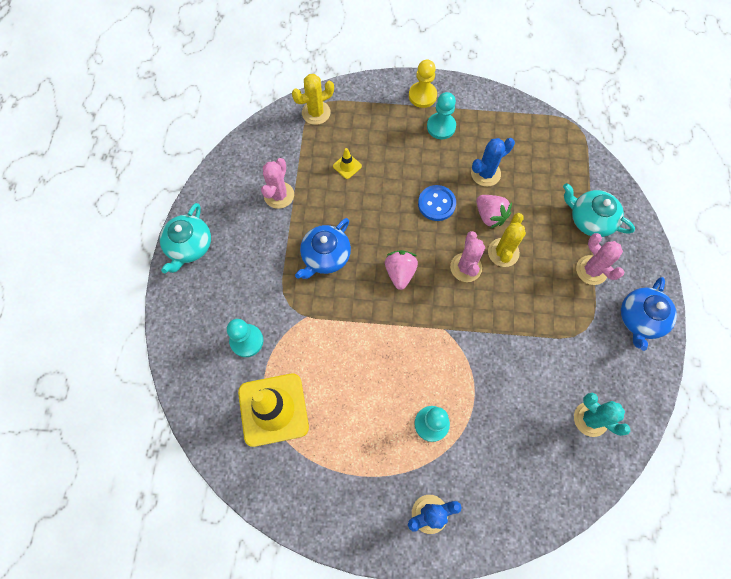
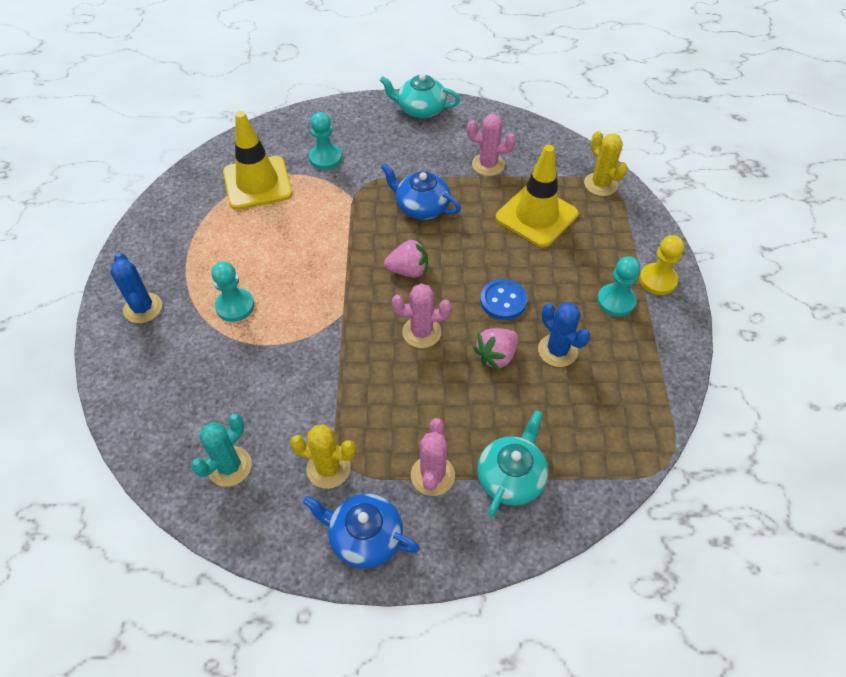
camera: 85 degrees right, 15 degrees down
(347, 166) = (536, 216): yellow traffic cone -> yellow traffic cone, size x2.46
(503, 252) = (446, 371): yellow cactus -> yellow cactus (328, 468)
(591, 270) = (432, 475): pink cactus -> pink cactus turned 45 degrees counterclockwise

